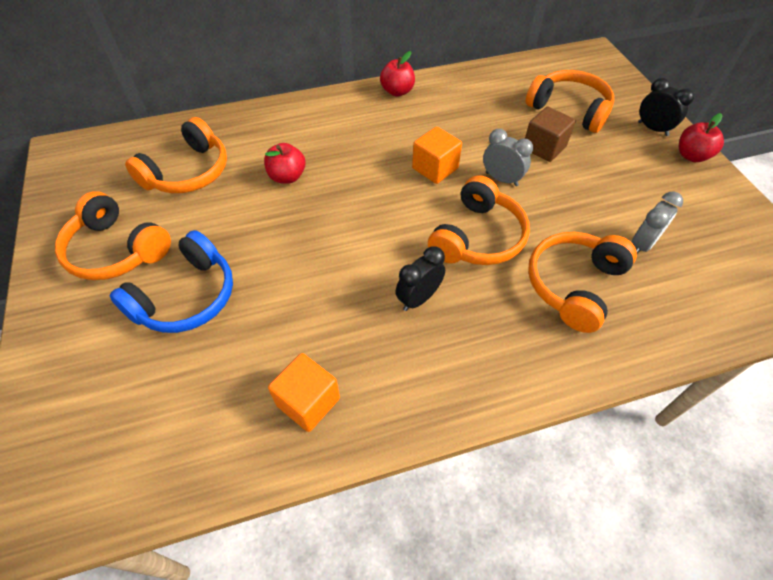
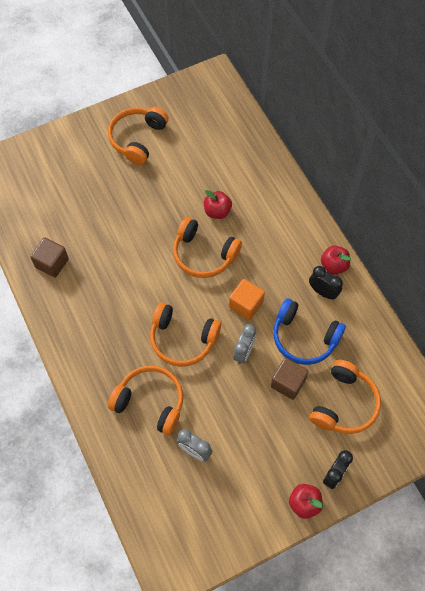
camera: 80 degrees right, 10 degrees up
(186, 297) = (109, 186): blue headphones -> blue headphones (304, 338)
(188, 172) = (209, 152): orange headphones -> orange headphones (204, 254)
(308, 402) = (52, 263): orange cube -> brown cube
(418, 298) = (126, 308): black clock -> black clock (323, 292)

